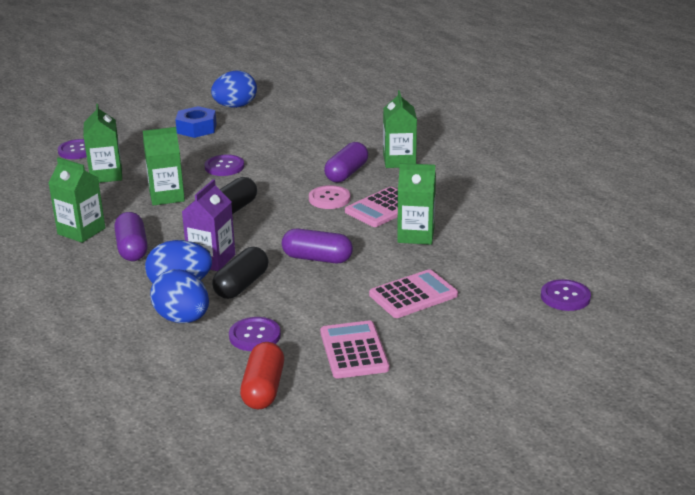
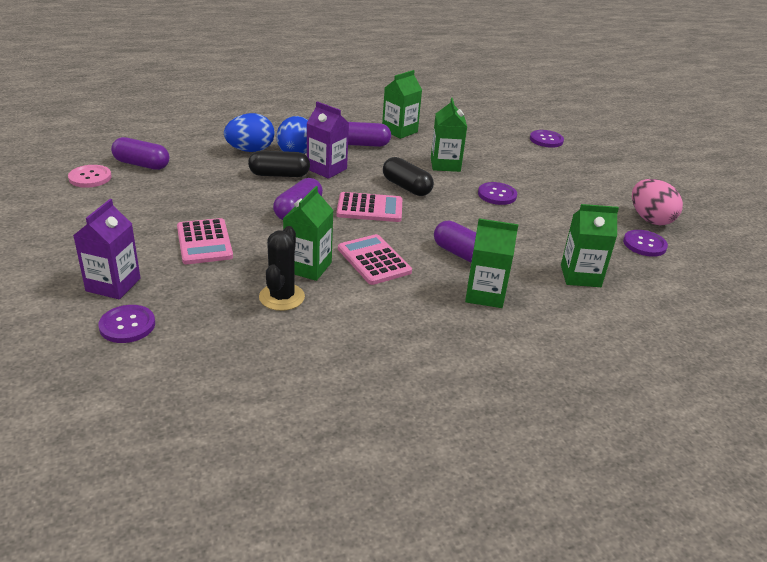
camera: 100 degrees right, 5 degrees up
(106, 175) = (494, 146): green carton -> green carton (580, 276)
(196, 128) = (590, 193): blue nut -> none
(235, 106) = (650, 219): blue egg -> pink egg
(241, 285) = (279, 175): black capsule -> black capsule turned 45 degrees counterclockwise
(254, 336) = (206, 170): purple button -> purple button (644, 244)
(263, 389) = (142, 164): red capsule -> purple capsule
(329, 199) = (408, 235): pink button -> pink button (90, 177)
(354, 350) = (151, 202): pink calculator -> pink calculator (369, 208)
(469, 238) = (282, 297): none -> black cactus
(519, 322) = (113, 285): none -> purple carton

